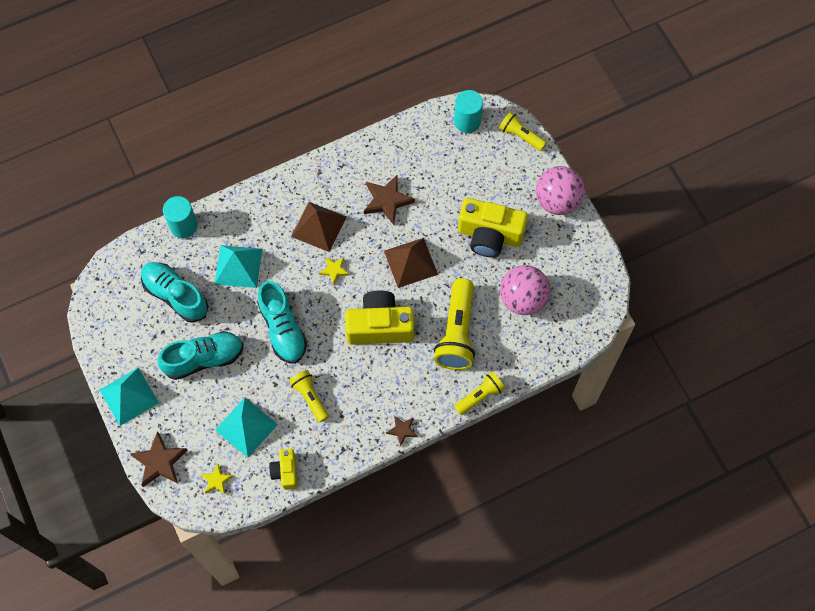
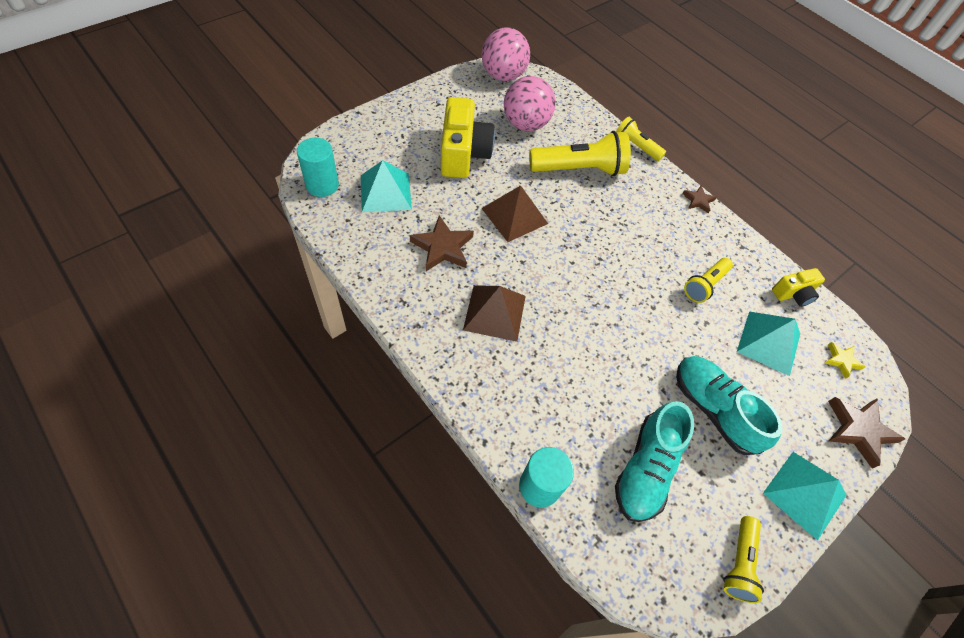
camera: 110 degrees left, 10 degrees down
(238, 266) = (576, 396): turquoise pyramid -> turquoise pyramid (385, 192)
(282, 329) = (639, 327): turquoise shoe -> none
(334, 270) = (547, 286): yellow star -> none
(380, 326) = (598, 233): yellow camera -> none
(521, 136) = (336, 138): yellow flashlight -> yellow flashlight (739, 562)
(557, 201) = (410, 107): pink ball -> pink ball (503, 75)

